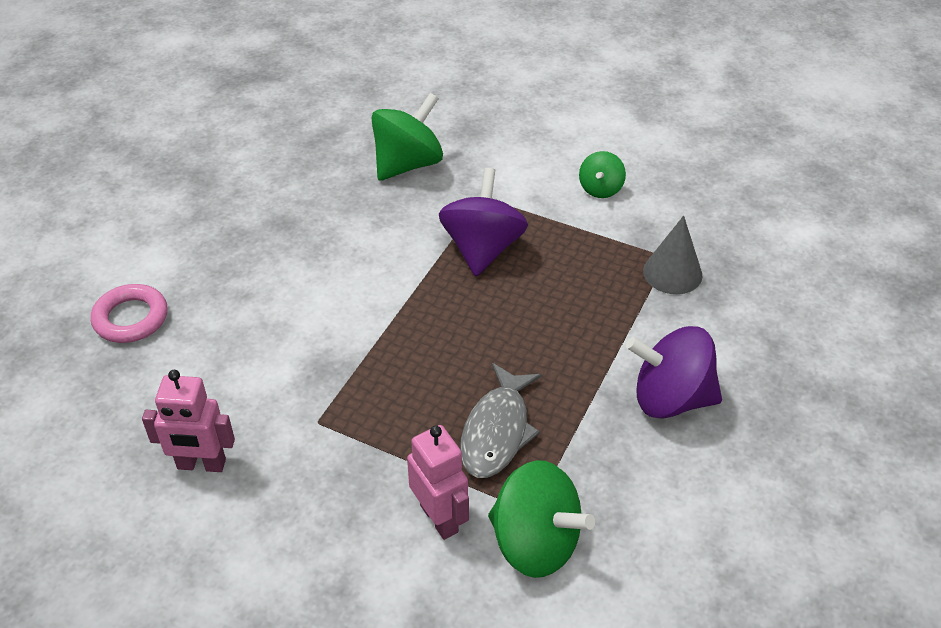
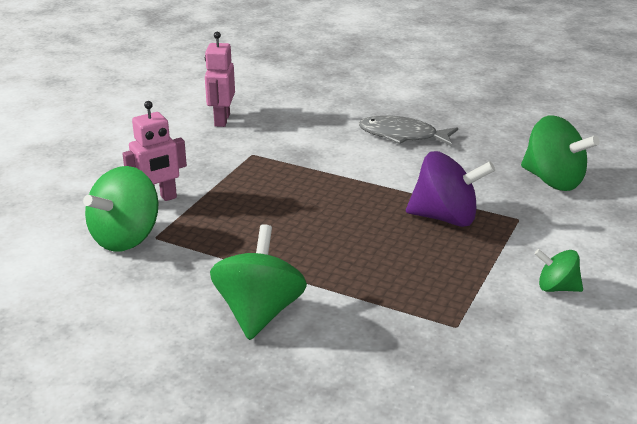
camera: 90 degrees right, 15 degrees down
(131, 318) = (348, 90): pink ring -> none
(497, 431) = (234, 223): grey fish -> grey fish (402, 135)
(670, 399) = (259, 313): purple spinning top -> green spinning top
(672, 273) = (432, 327): grey cone -> none

